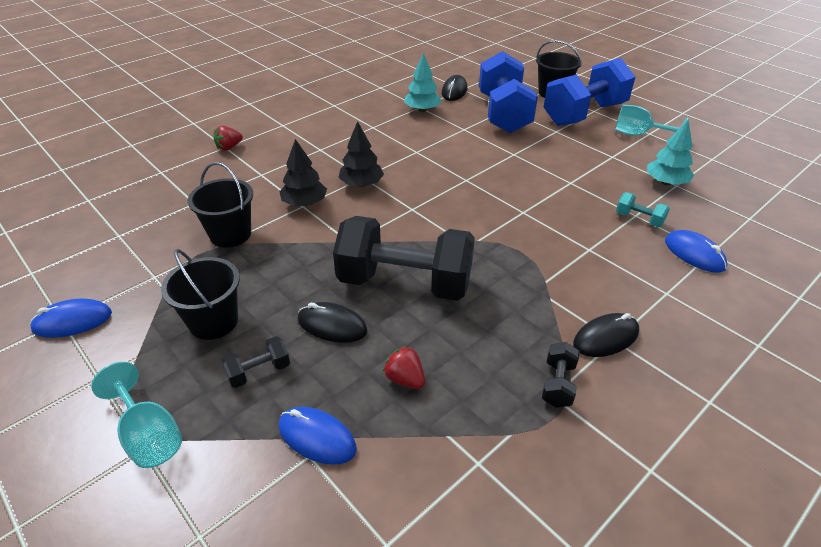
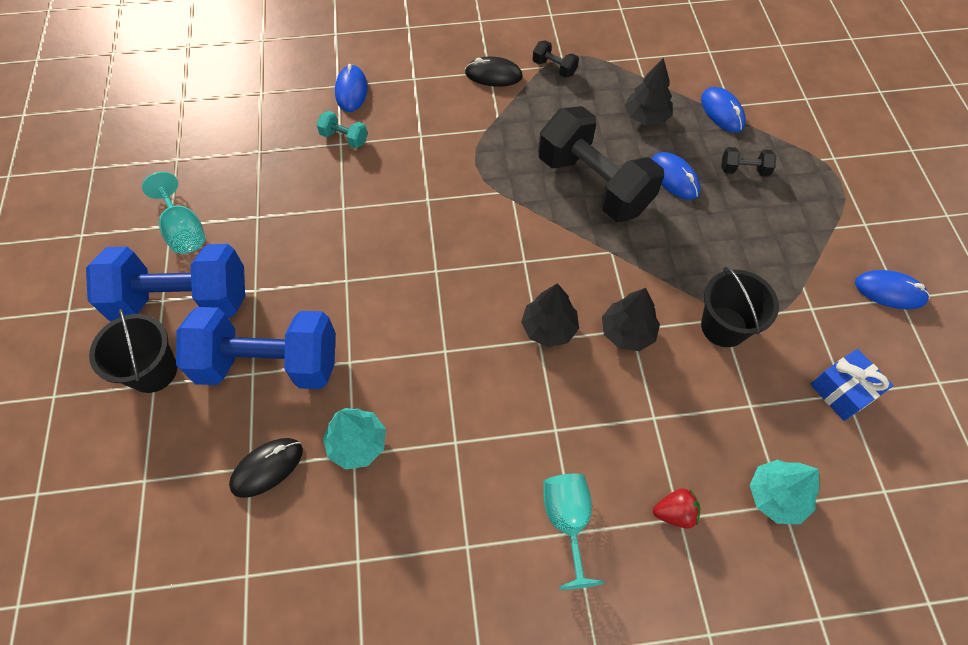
camera: 145 degrees left, 20 degrees up
(121, 235) = (842, 391): none -> blue gift
(149, 435) = (829, 164): turquoise goblet -> turquoise goblet (567, 521)
(213, 322) = (767, 229): black bucket -> none
(332, 325) = (674, 178): black mouse -> blue mouse
(405, 379) = (646, 117): red strawberry -> black tree
(503, 114) = (269, 364): blue dumbbell -> blue dumbbell turned 60 degrees clockwise
(558, 384) = (554, 68): black dumbbell -> black dumbbell turned 75 degrees clockwise
(639, 219) = (344, 138): turquoise dumbbell -> turquoise dumbbell turned 45 degrees counterclockwise
(666, 182) = (262, 159): turquoise tree -> turquoise tree (776, 496)

